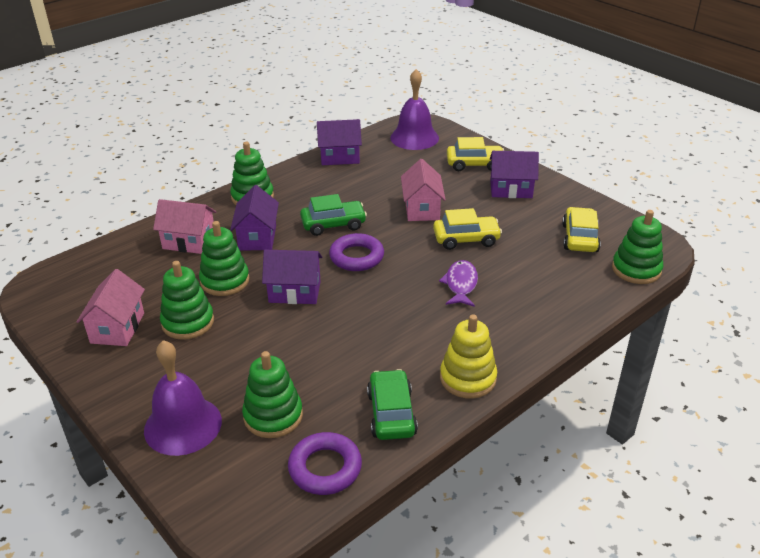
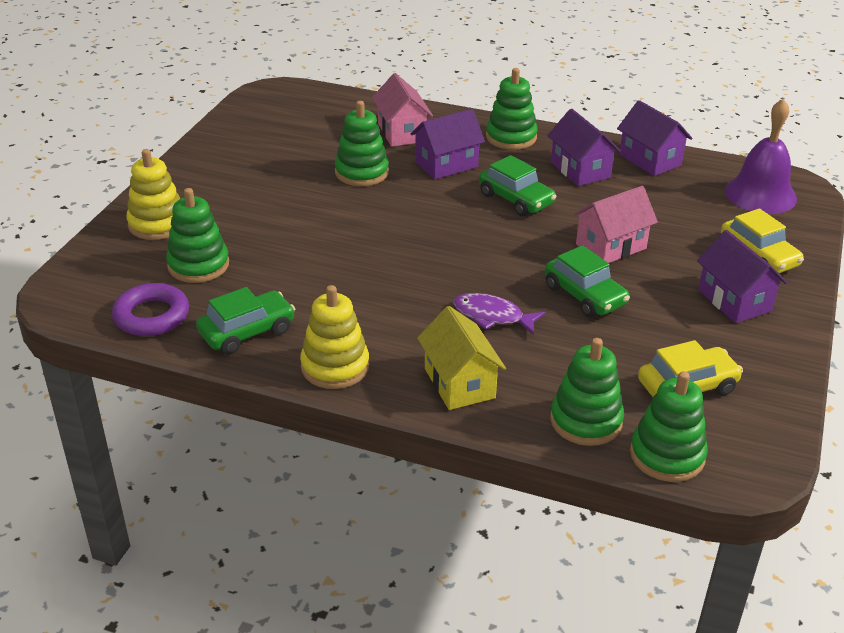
camera: 60 degrees right, 0 degrees up
(117, 328) = (252, 147): pink house -> none
(183, 425) = (157, 224): purple bell -> yellow stacking toy
(188, 322) = (287, 176): green stacking toy -> green stacking toy (586, 421)
(294, 292) = (380, 216): purple house -> purple house (580, 170)
(356, 257) = (473, 232): purple ring -> none
(460, 284) = (492, 316): purple fish -> purple fish turned 135 degrees counterclockwise
(466, 239) = (585, 295): yellow car -> green car
(523, 325) = (459, 383): none -> yellow house

